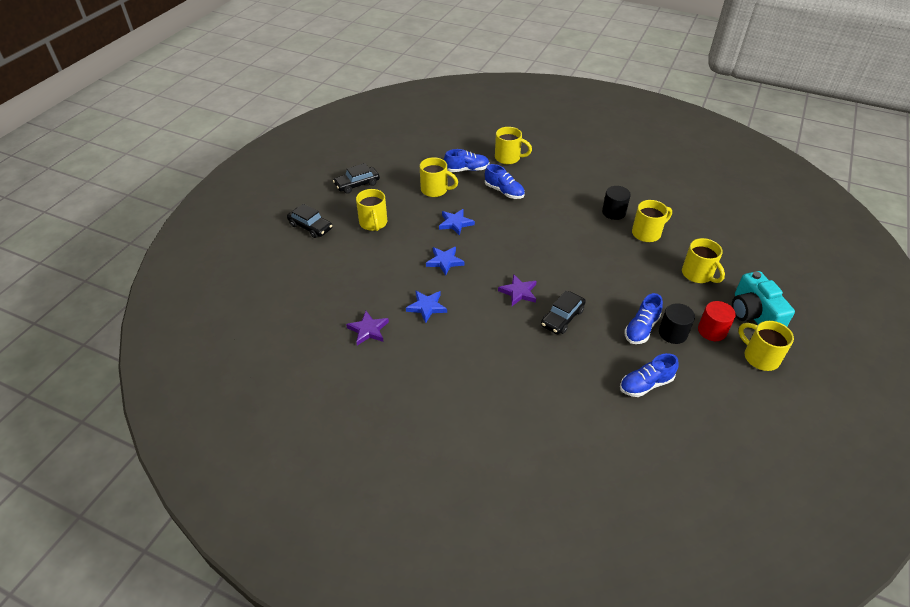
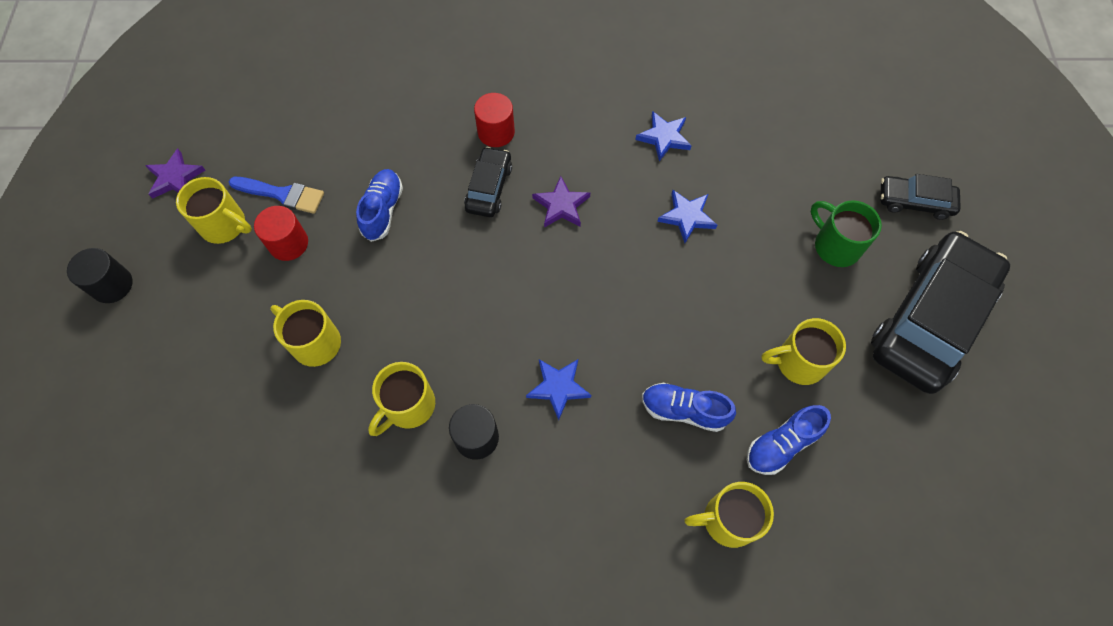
camera: 155 degrees right, 20 degrees up
(357, 184) = (930, 320): black car -> black car, size x2.08
(368, 330) = (709, 82): purple star -> purple star (175, 177)
(373, 223) = (835, 246): yellow mug -> green mug
(455, 223) = (718, 298): blue star -> blue star (558, 387)
(542, 351) = (496, 132): none -> red cylinder
(646, 384) = (363, 135): blue shoe -> none
(672, 333) = (340, 219): black cylinder -> black cylinder (112, 285)
(715, 363) = (282, 194): none -> blue brush
(753, 314) = (230, 296): turquoise camera -> none

